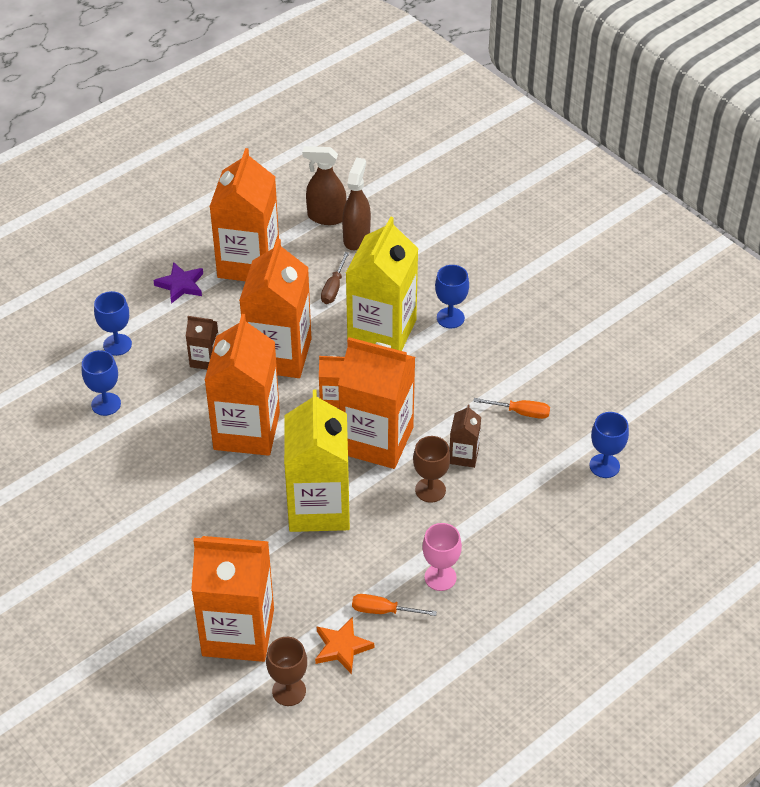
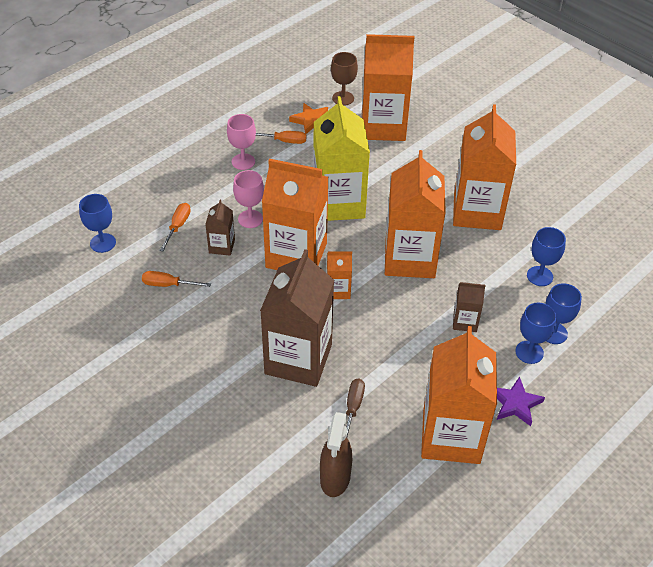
camera: 175 degrees right, 0 degrees up
(279, 355) = (396, 330): orange carton -> orange carton (477, 211)
(326, 217) = (374, 508): brown spray bottle -> none
(382, 332) = (298, 359): yellow carton -> brown carton
(430, 490) = (250, 219): brown goblet -> pink goblet
(450, 318) = (229, 378): blue goblet -> blue goblet (529, 352)
(518, 484) = (178, 226): none -> orange screwdriver

